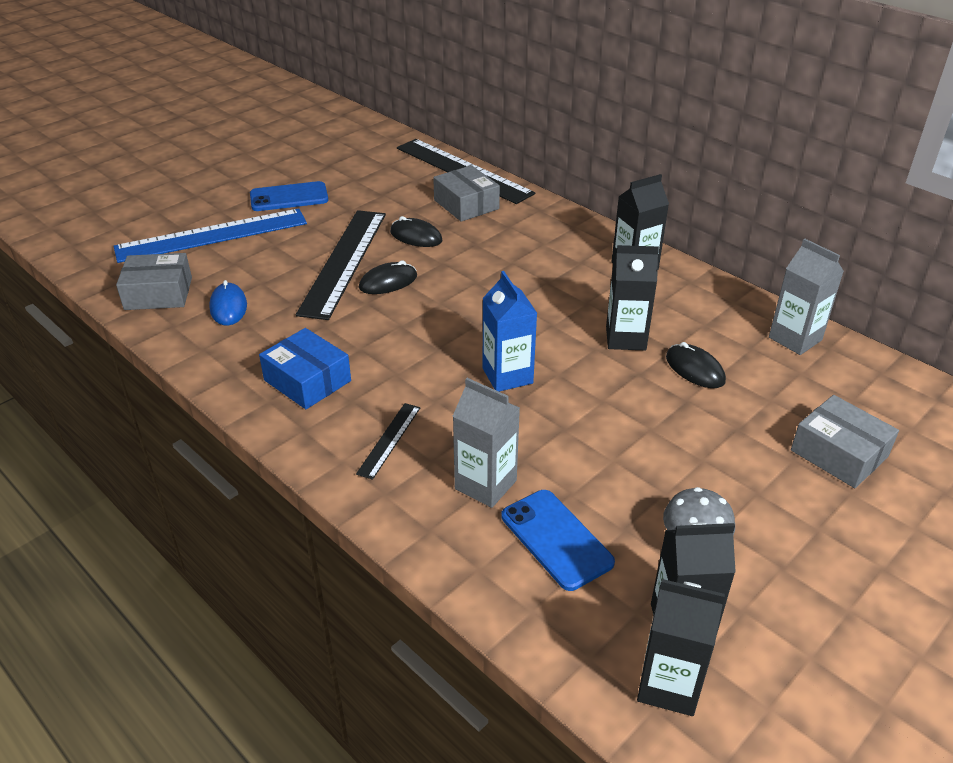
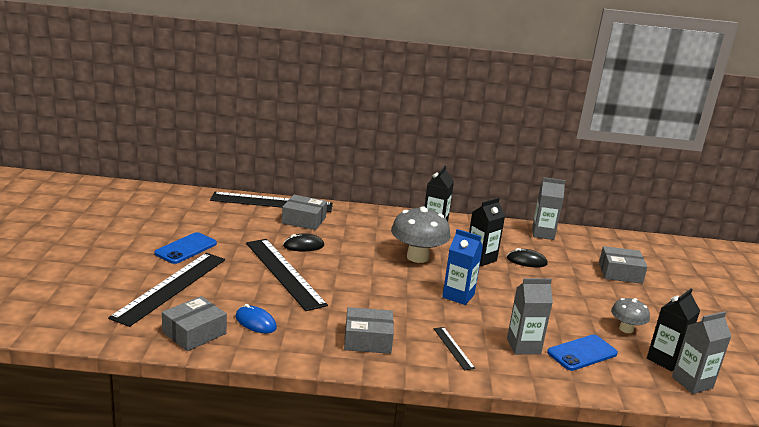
camera: 45 degrees left, 15 degrees down
(212, 235) = (171, 287): blue ruler -> black ruler
(307, 380) = (367, 340): blue box -> grey box
(388, 282) = (327, 274): black mouse -> none
(536, 302) = (417, 257): none -> grey mushroom
(556, 539) = (582, 353): blue phone -> blue phone turned 45 degrees counterclockwise
(668, 685) = (692, 382): black carton -> grey carton

